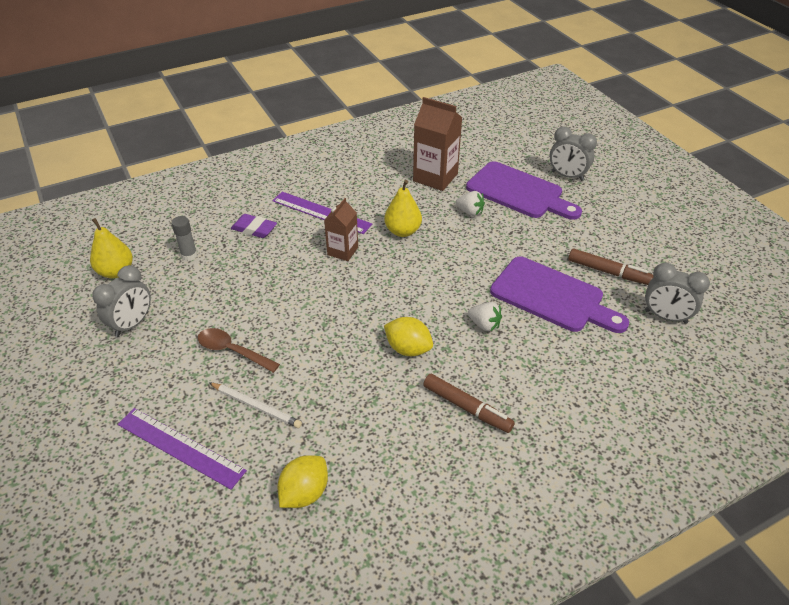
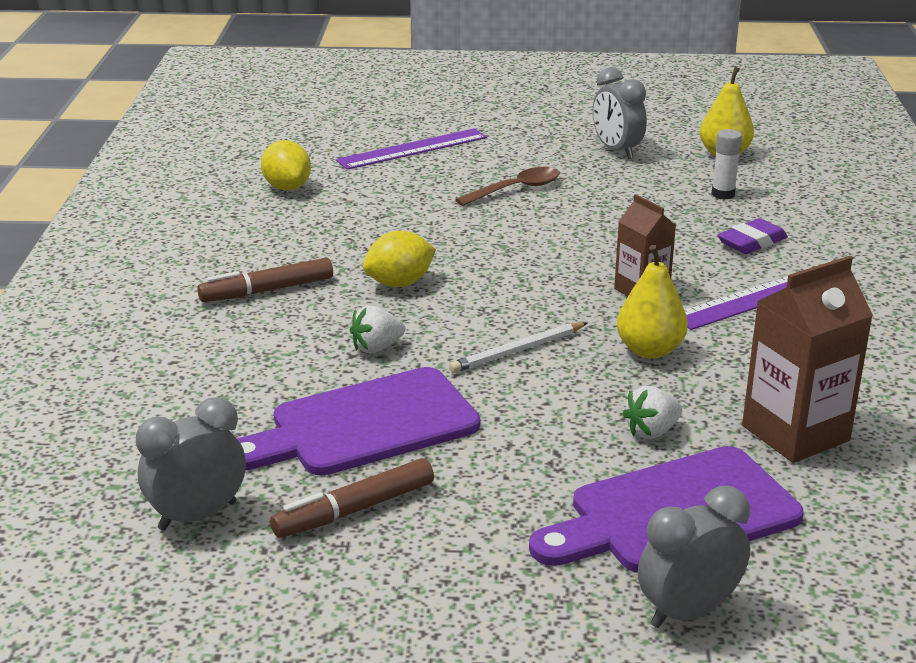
camera: 120 degrees right, 15 degrees down
(189, 255) = (723, 194): grey glue stick -> white glue stick
(256, 406) = (420, 187): white pencil -> white pencil (518, 351)

